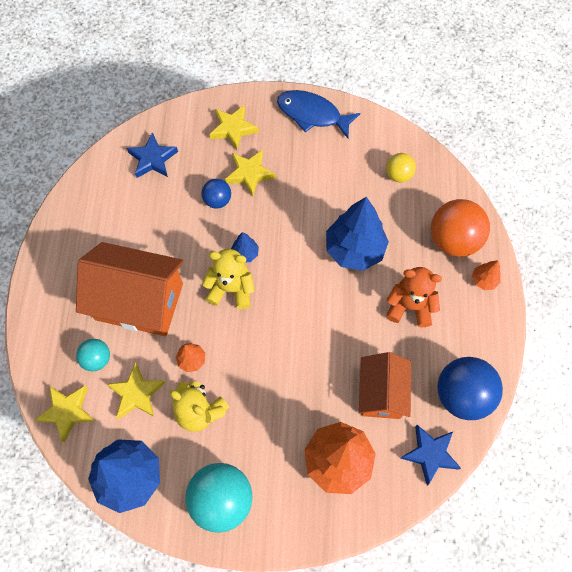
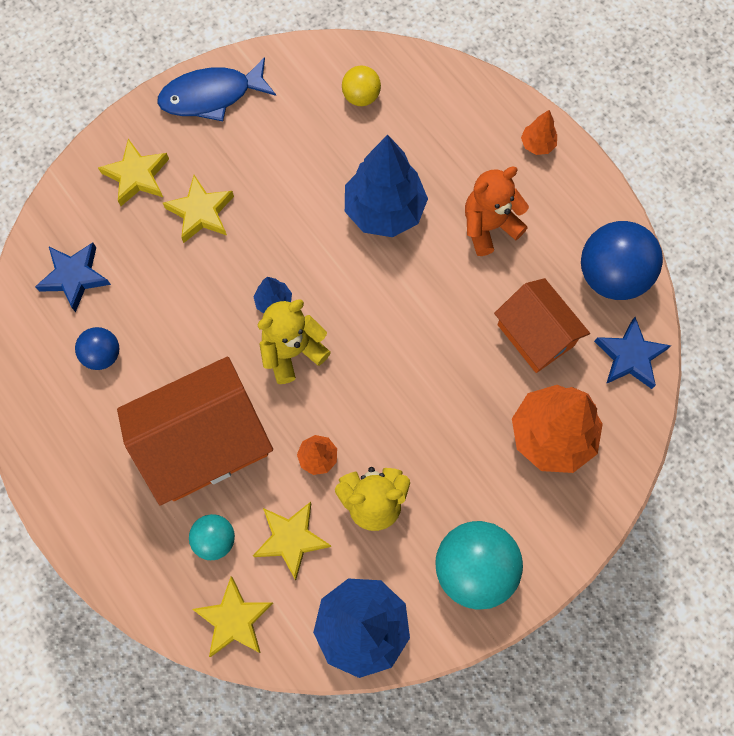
camera: 40 degrees left, 5 degrees up
(217, 200) = (191, 268): blue ball -> blue ball (103, 355)
(453, 240) = (474, 125): orange ball -> none

